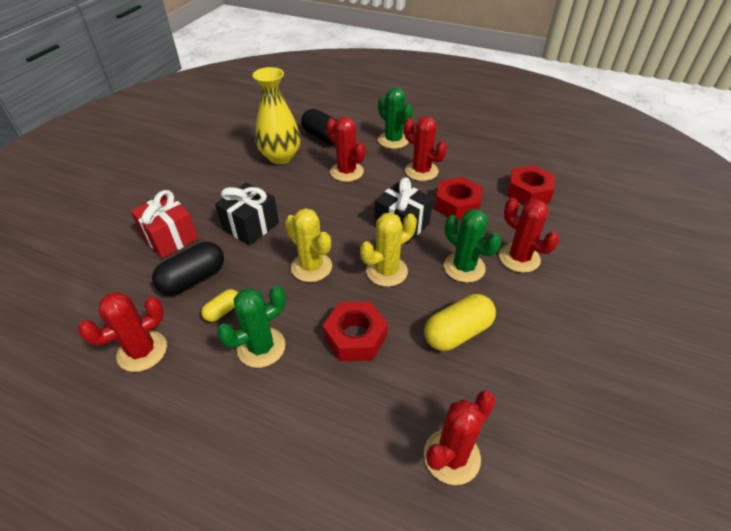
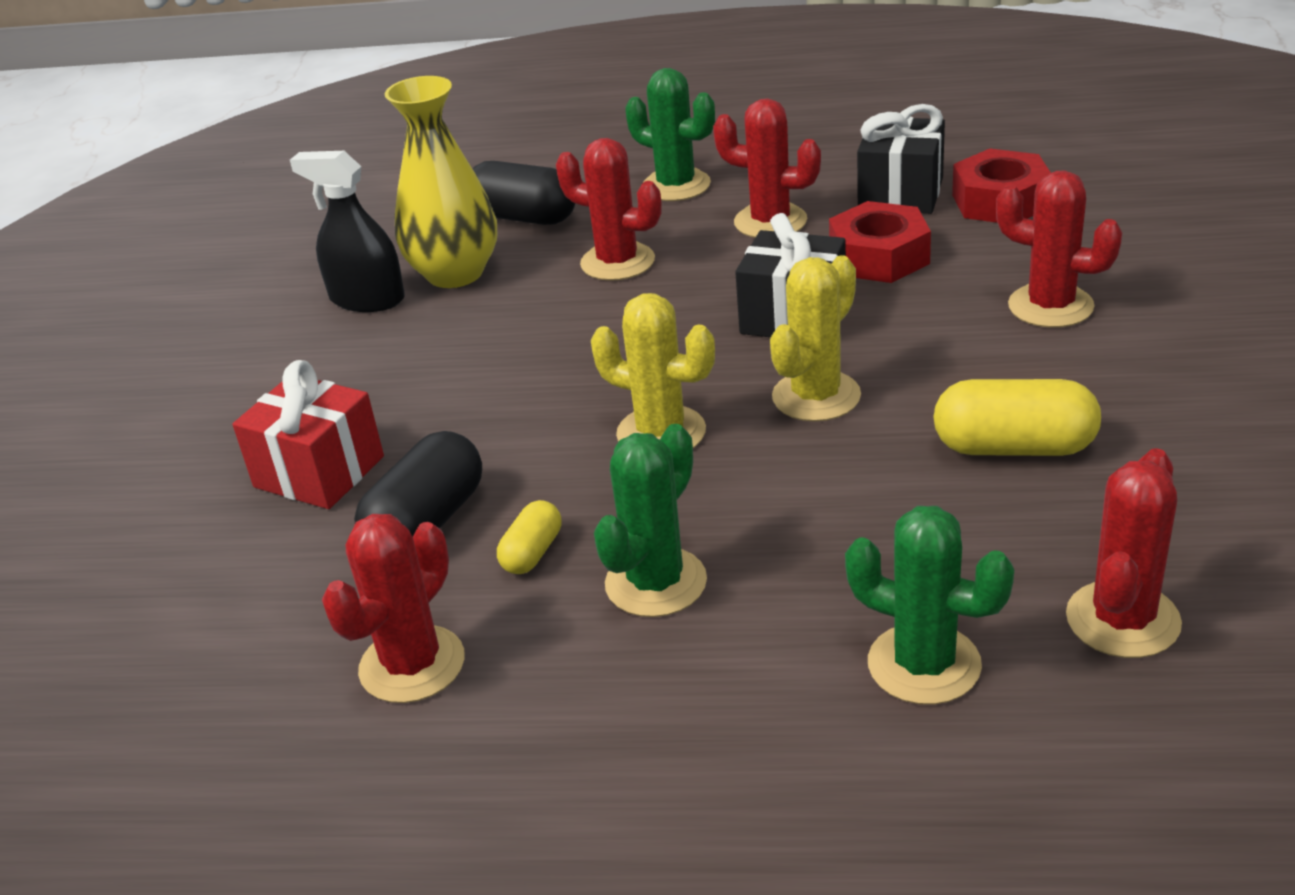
camera: 15 degrees left, 10 degrees down
(240, 158) = (367, 299): none -> black spray bottle
(251, 226) = (482, 404): black gift -> black gift (901, 194)
(355, 337) = (828, 511): red nut -> none
(457, 333) = (1014, 447): yellow capsule -> yellow capsule turned 60 degrees clockwise
(464, 267) = (959, 349): green cactus -> green cactus (924, 664)

